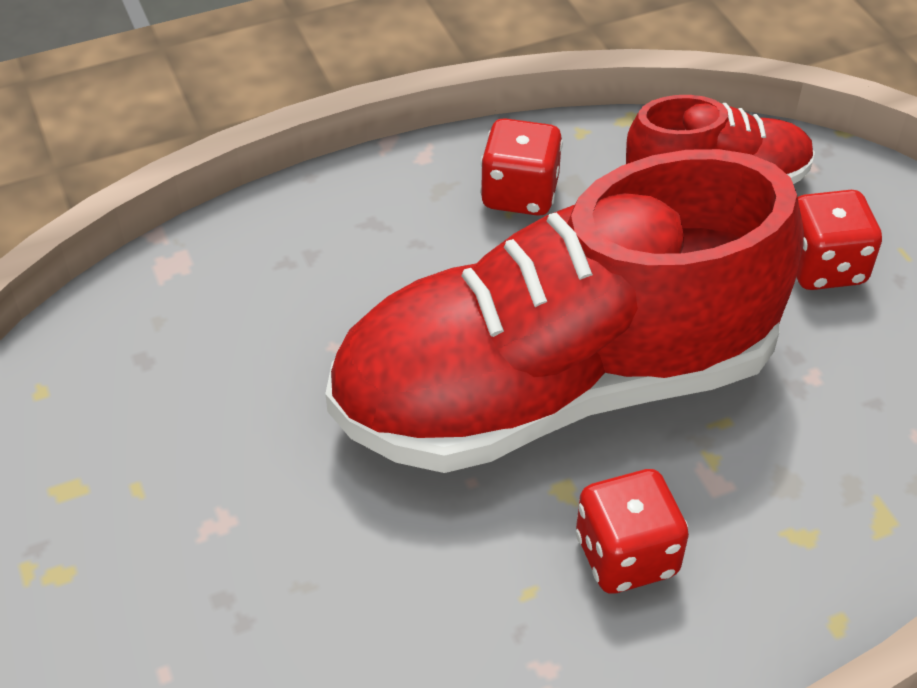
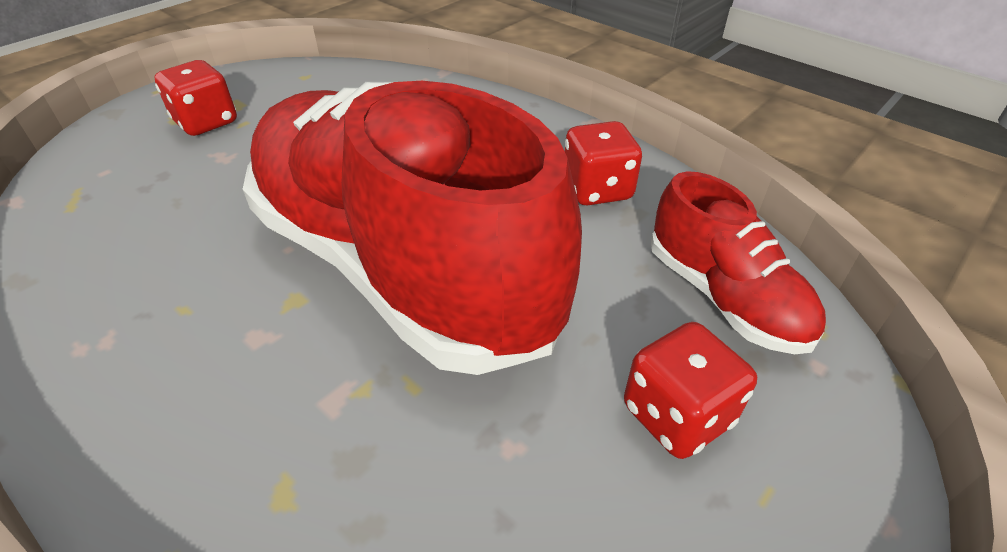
camera: 65 degrees right, 5 degrees down
(626, 555) = (229, 357): red dice -> red dice (206, 122)

